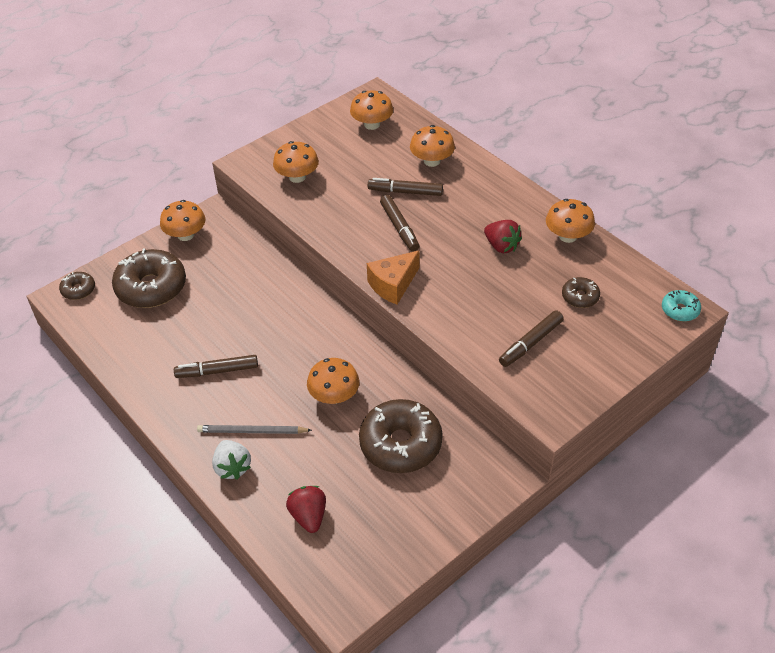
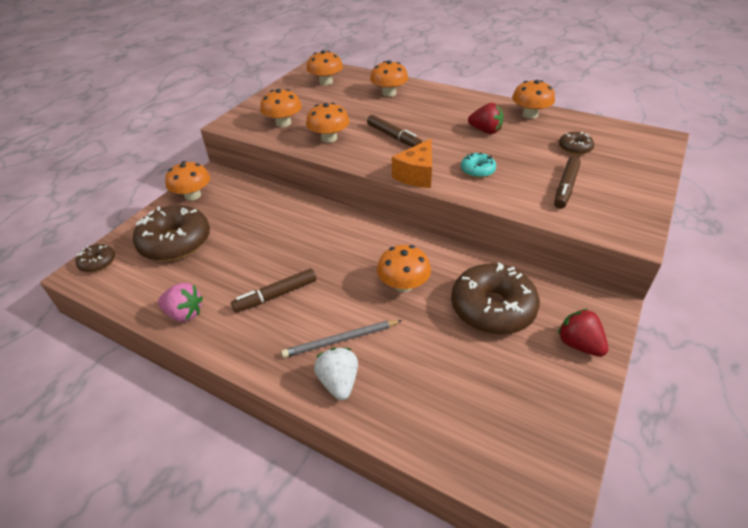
camera: 20 degrees left, 5 degrees down
(134, 365) = (184, 313): none -> pink strawberry
(232, 467) = (339, 382): white strawberry -> white strawberry turned 150 degrees counterclockwise
(309, 516) = (449, 406): red strawberry -> red strawberry (579, 344)
(333, 211) = (329, 138): none -> orange mushroom
(405, 192) = (381, 114): brown marker -> none
(680, 310) = (655, 139): turquoise donut -> turquoise donut (477, 170)

